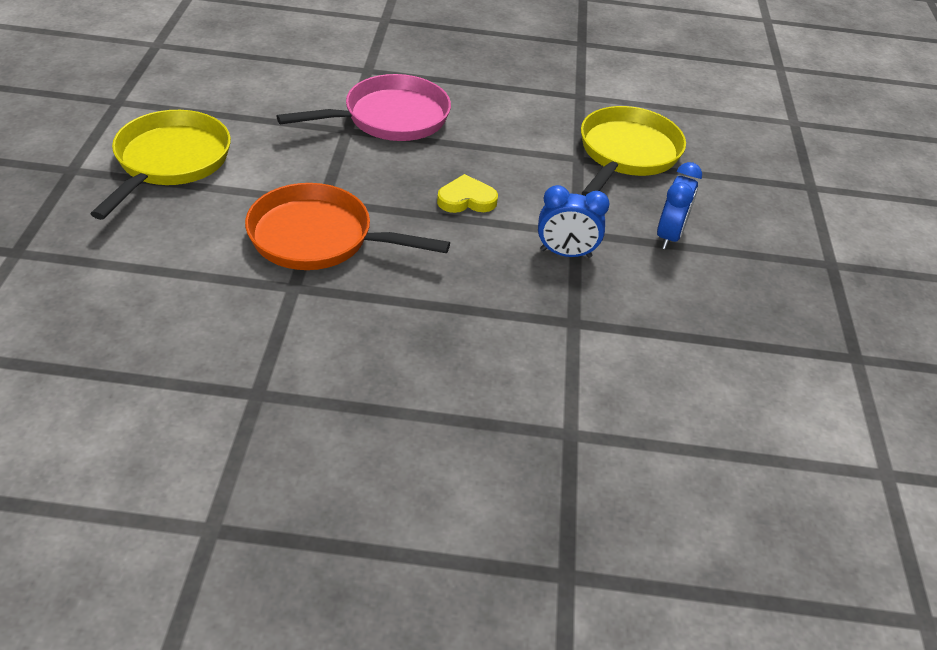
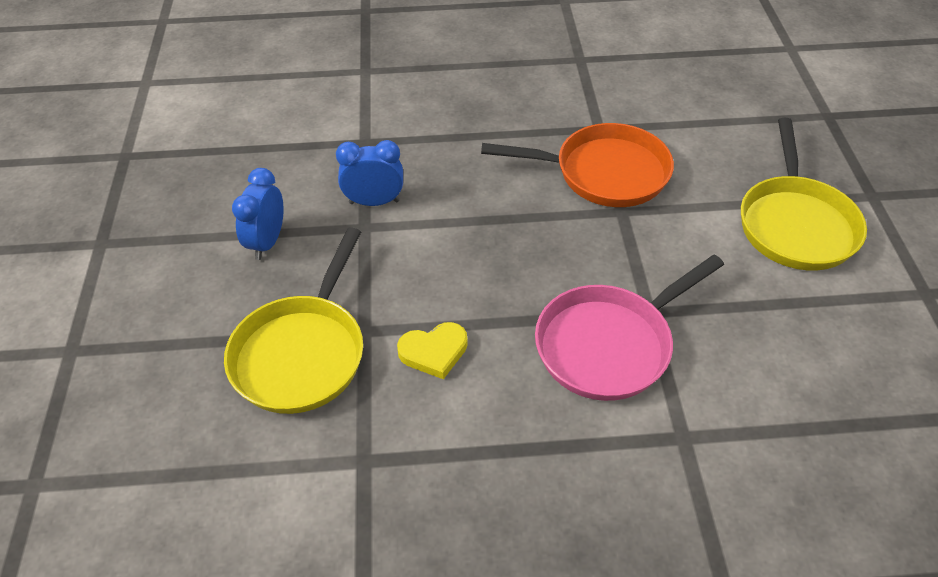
camera: 175 degrees right, 5 degrees up
(466, 199) = (482, 243): yellow heart -> yellow heart (434, 352)

